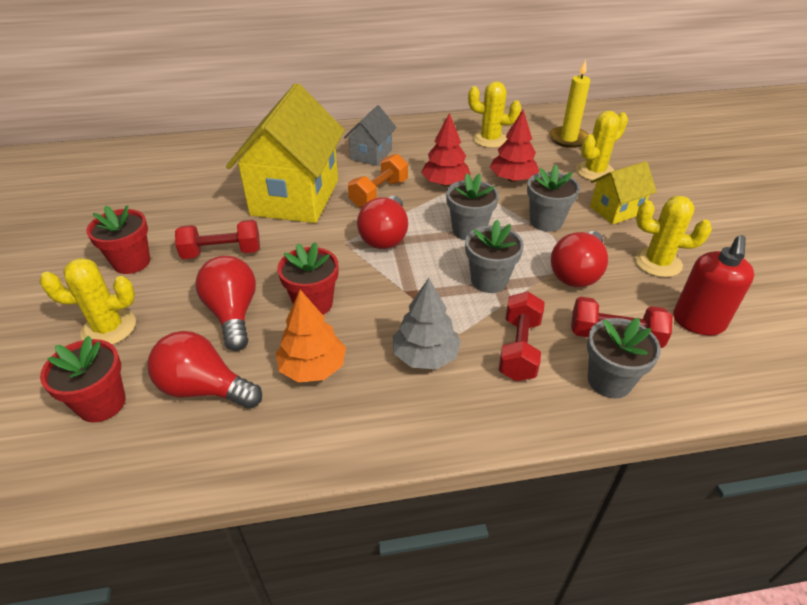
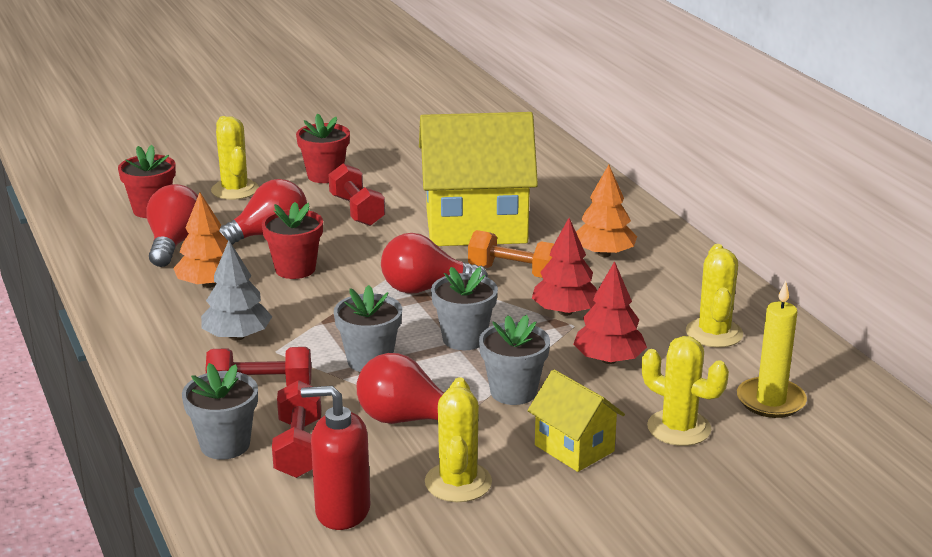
camera: 75 degrees right, 15 degrees down
(371, 154) = (604, 254): grey house -> orange tree

